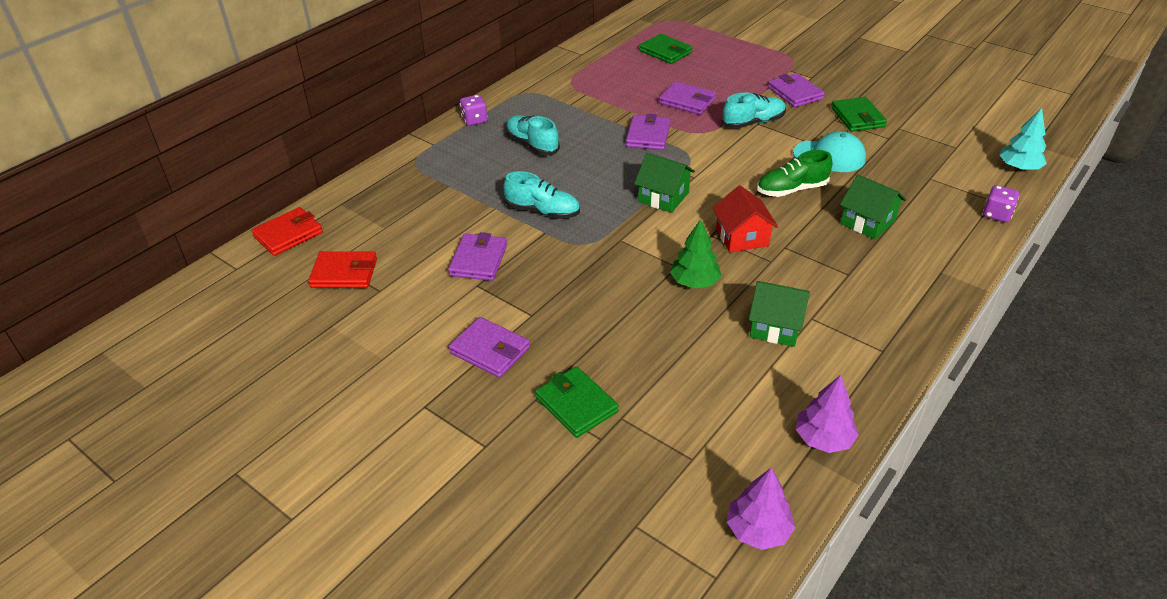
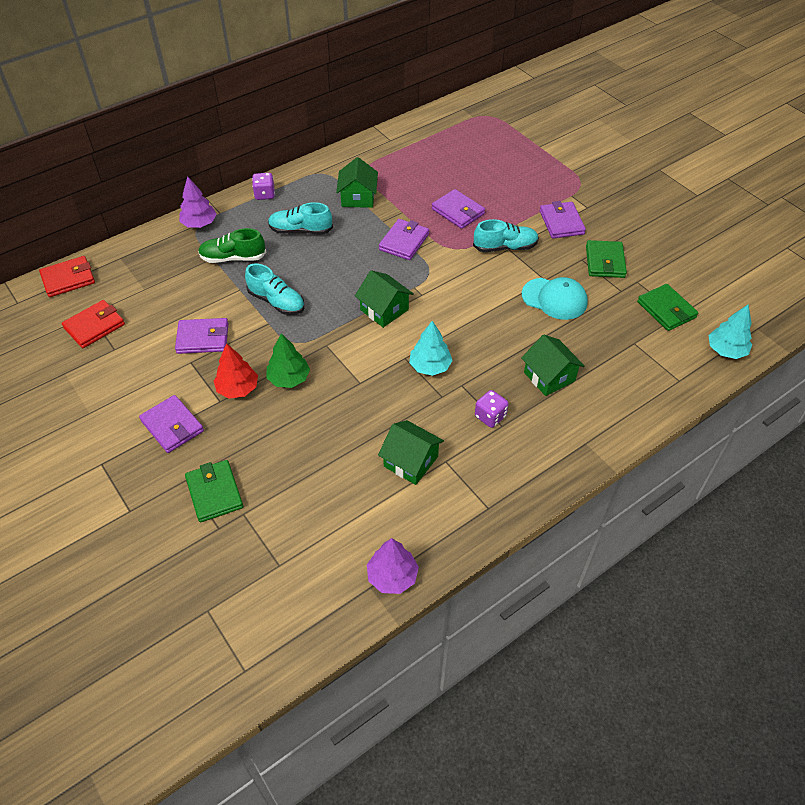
camera: 15 degrees right, 10 degrees up
(344, 273) = (94, 326): red wallet -> red wallet turned 60 degrees counterclockwise
(479, 260) = (203, 338): purple wallet -> purple wallet turned 60 degrees clockwise
(532, 144) = (300, 230): turquoise shoe -> turquoise shoe turned 60 degrees counterclockwise
(545, 299) = (238, 388): none -> red tree
(577, 106) = (358, 197): none -> green house
(665, 52) = (467, 152): green wallet -> green wallet (666, 310)
(694, 282) = (366, 401): green tree -> green tree (289, 378)
(742, 237) = (430, 366): red house -> turquoise tree
(758, 530) = (297, 641): purple tree -> purple tree (199, 224)
(791, 189) = (500, 327): green shoe -> green shoe (233, 258)
(996, 214) = (673, 396): purple dice -> purple dice (490, 416)

